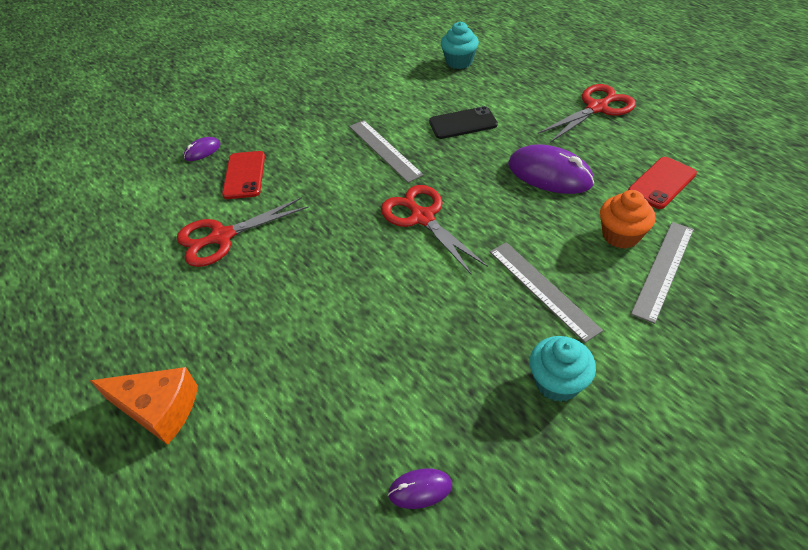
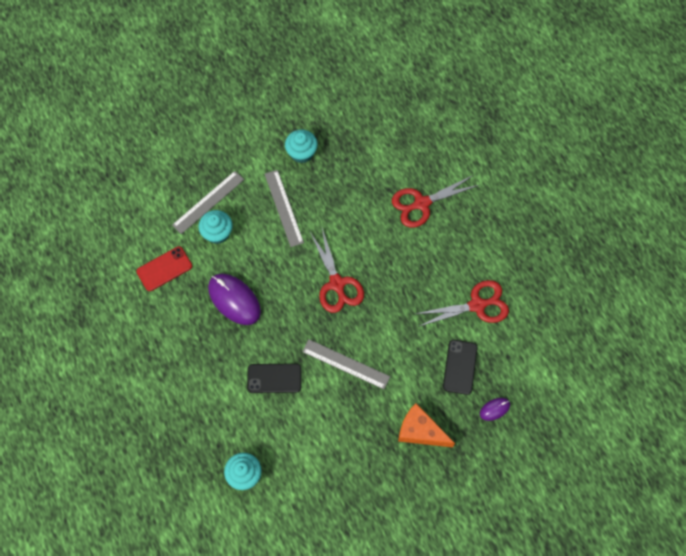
camera: 170 degrees left, 20 degrees up
(159, 409) = (509, 190): orange cheese -> orange cheese (420, 431)
(244, 175) = (460, 367): red phone -> black phone
(384, 150) = (345, 364): grey ruler -> grey ruler turned 45 degrees counterclockwise
(420, 489) = (384, 121): purple mouse -> none
(597, 108) = (160, 364): red scissors -> red scissors (421, 203)
(620, 235) = (217, 233): orange cupcake -> turquoise cupcake

